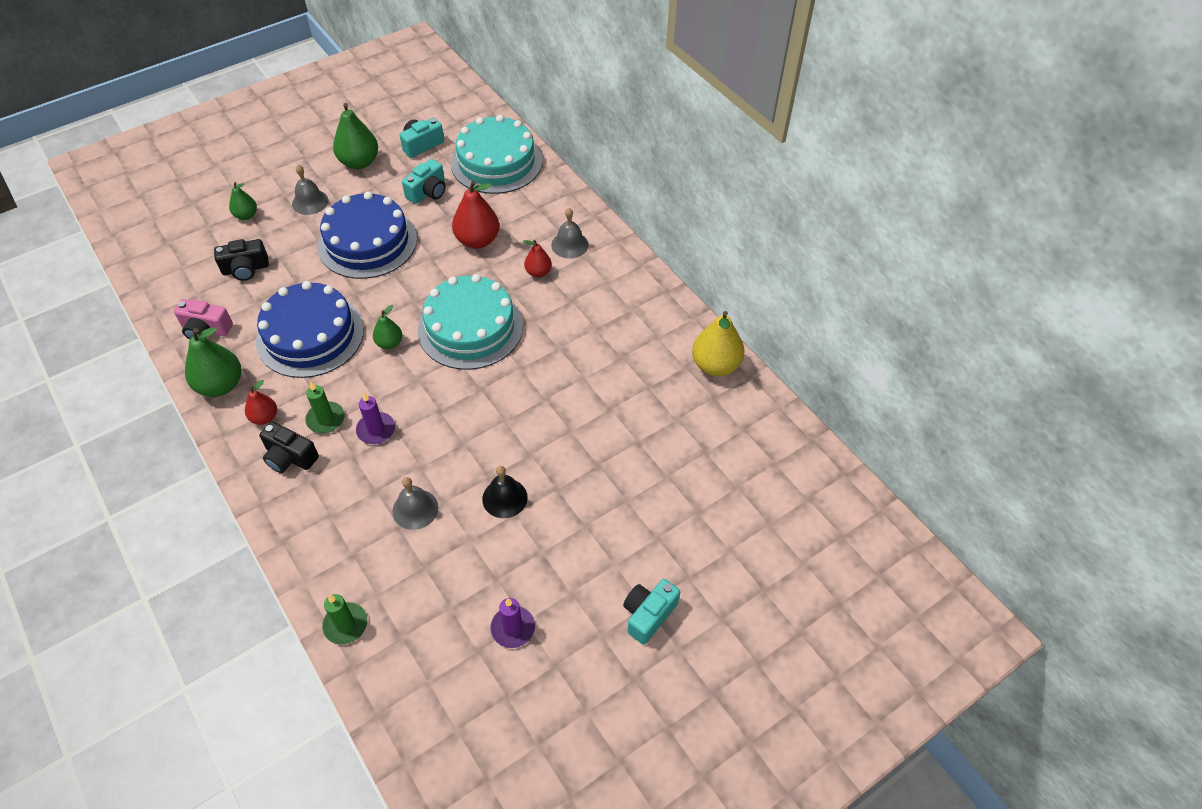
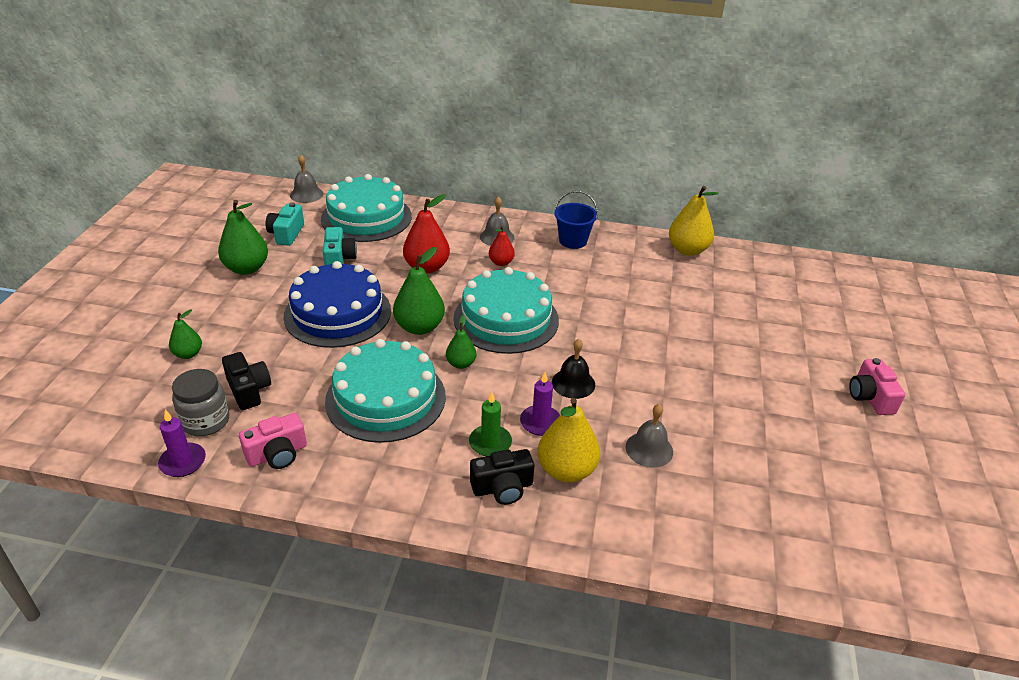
camera: 45 degrees left, 15 degrees down
(199, 276) = (206, 421): none -> grey jar
(220, 385) = (358, 483): green pear -> green pear (419, 327)
(245, 269) = (249, 390): black camera -> black camera turned 60 degrees counterclockwise
(264, 417) = (436, 477): red pear -> none
(310, 202) = (240, 314): grey bell -> grey bell (306, 194)
(310, 335) = (386, 398): blue cake -> turquoise cake
(342, 478) = (566, 470): none -> yellow pear
(345, 624) = (726, 559): green candle -> none
(505, 498) = (692, 399): black bell -> black bell (573, 383)
(513, 628) = (821, 466): purple candle -> purple candle (183, 462)
(627, 289) = (573, 241): none -> blue bucket
(648, 614) = (870, 397): turquoise camera -> pink camera

